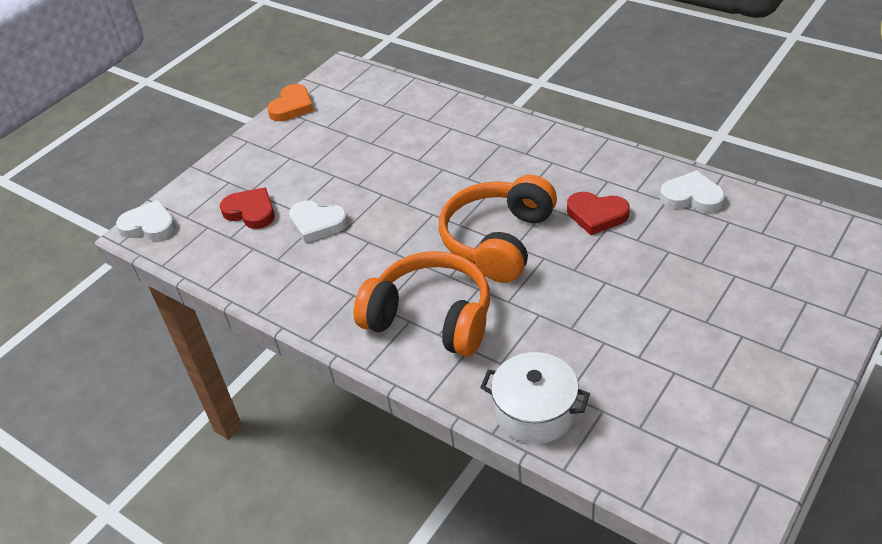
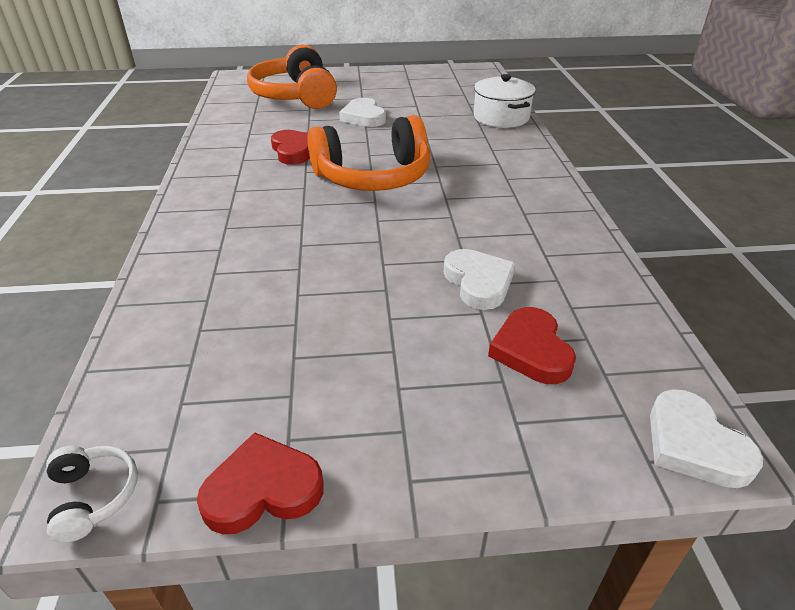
camera: 135 degrees left, 5 degrees down
(292, 106) = (263, 489): orange heart -> red heart
(339, 71) = (93, 496): none -> white headphones
(431, 318) = (490, 171): orange headphones -> orange headphones (296, 96)
(692, 197) = (235, 127): white heart -> white heart (363, 117)

